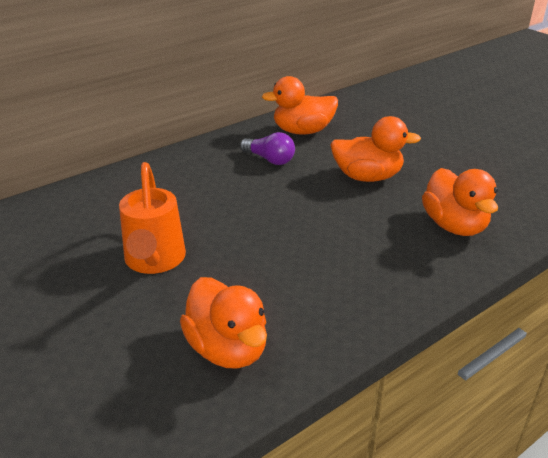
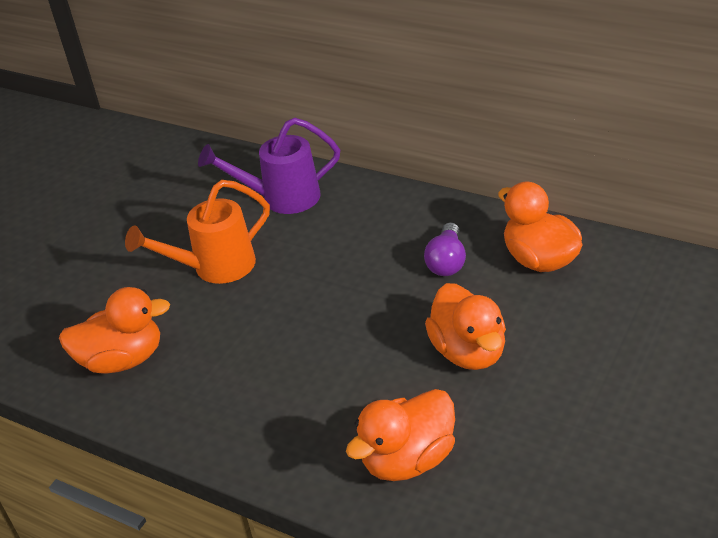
camera: 70 degrees right, 5 degrees up
(104, 204) = (282, 198): none -> purple watering can
(227, 349) = (122, 360): orange duck -> orange duck turned 135 degrees counterclockwise

